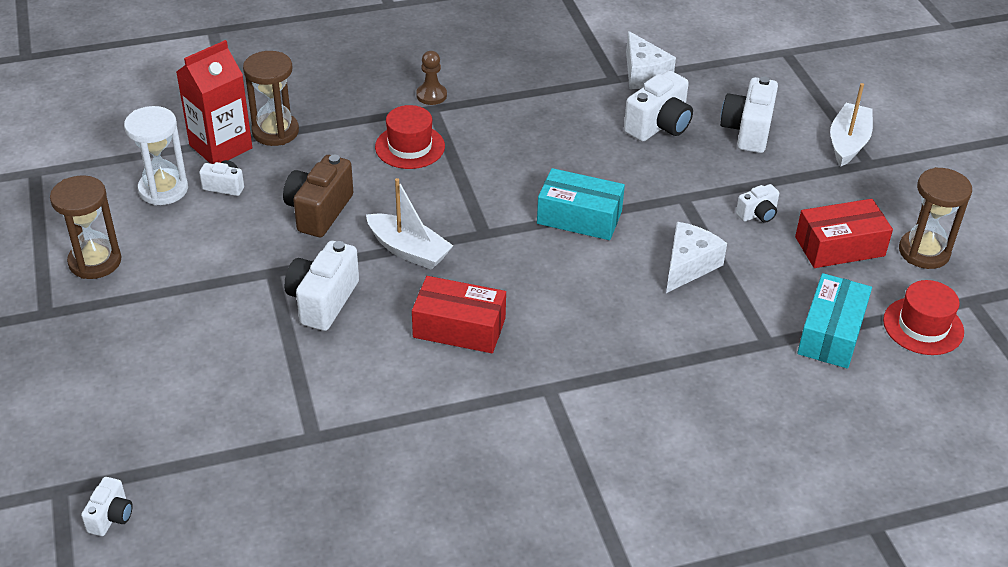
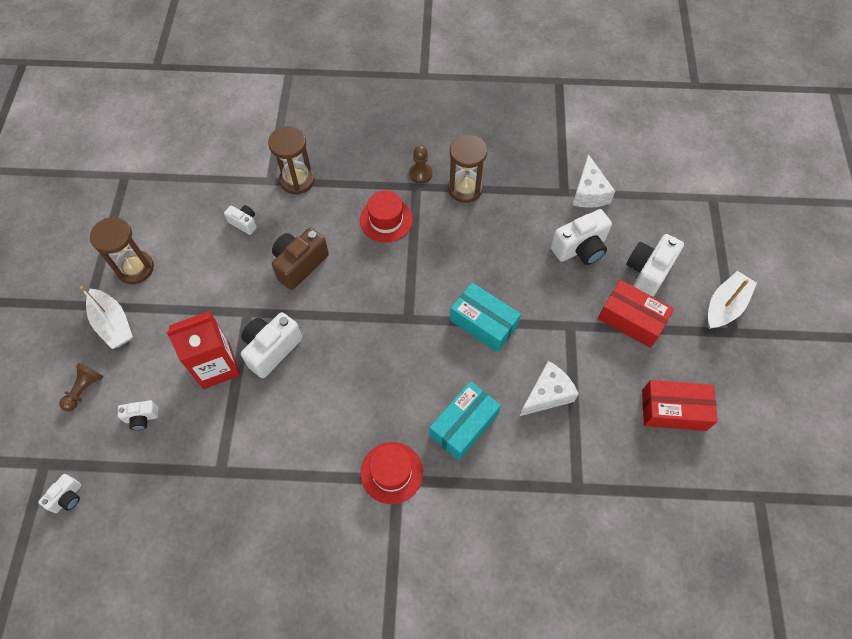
camera: 20 degrees right, 20 degrees up
(81, 400) = (84, 389): none -> brown pawn
(163, 189) = (202, 214): white hourglass -> none
(221, 147) = (255, 185): red carton -> red carton (216, 366)
(408, 250) = (348, 319): white boat -> white boat (113, 324)
(459, 328) = (356, 403): red box -> red box (631, 319)
(758, 214) = (621, 359): white camera -> white camera (142, 418)
(831, 333) = (631, 495): turquoise box -> turquoise box (464, 425)
(923, 326) = (707, 510): red hat -> red hat (391, 472)
(924, 252) = (740, 436): brown hourglass -> brown hourglass (465, 189)

